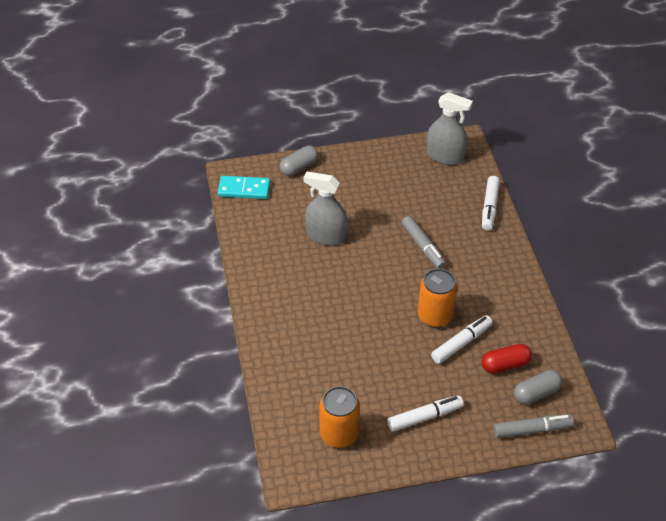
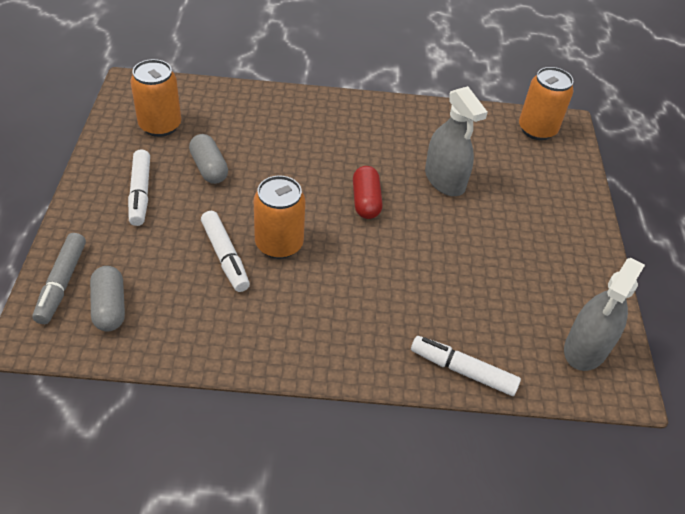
camera: 100 degrees right, 0 degrees up
(244, 189) = (537, 129): turquoise domino -> orange can
(299, 167) = (572, 183): grey capsule -> grey capsule (209, 168)
(326, 236) = (444, 180): grey spray bottle -> grey spray bottle turned 120 degrees clockwise
(423, 247) = (401, 266): grey marker -> none
(505, 364) = (170, 290): red capsule -> red capsule (366, 201)

